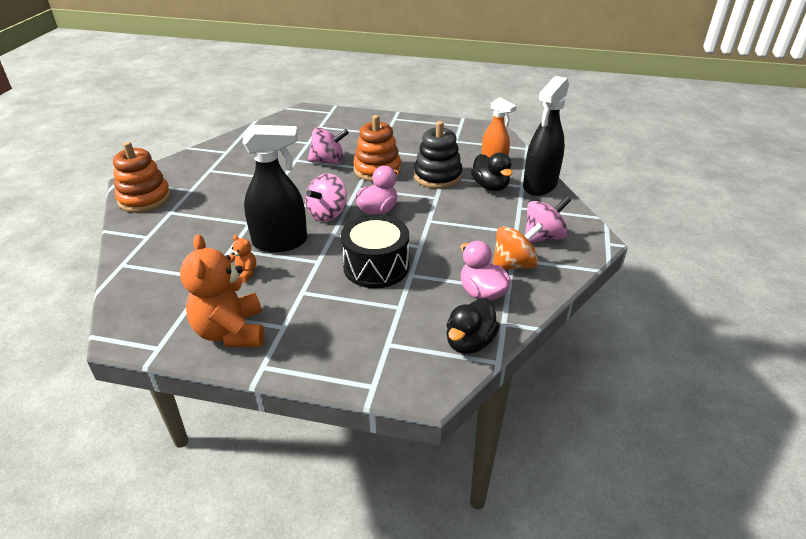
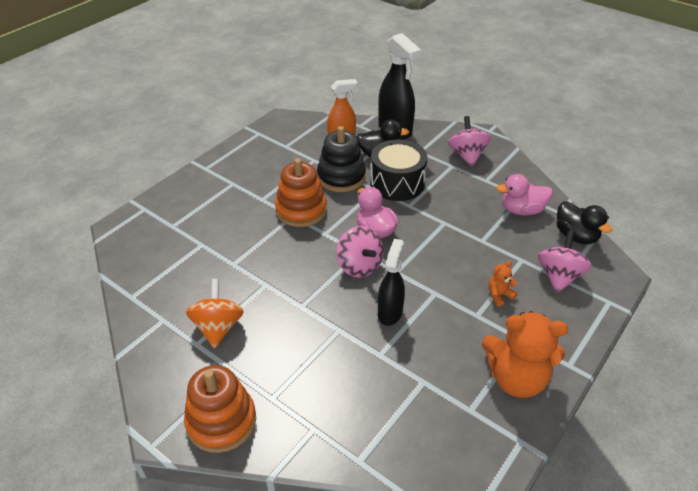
camera: 65 degrees left, 5 degrees up
(244, 273) = (429, 351): orange teddy bear -> orange teddy bear (499, 295)
(280, 242) = (390, 312): black spray bottle -> black spray bottle, size x0.64
(328, 161) = (257, 239): pink spinning top -> pink spinning top (559, 276)
(376, 266) = (461, 257): black drum -> black drum (397, 183)
(514, 265) = (494, 182): orange spinning top -> orange spinning top (218, 327)

